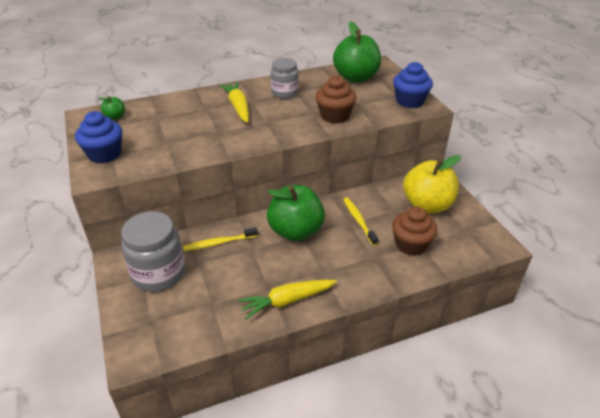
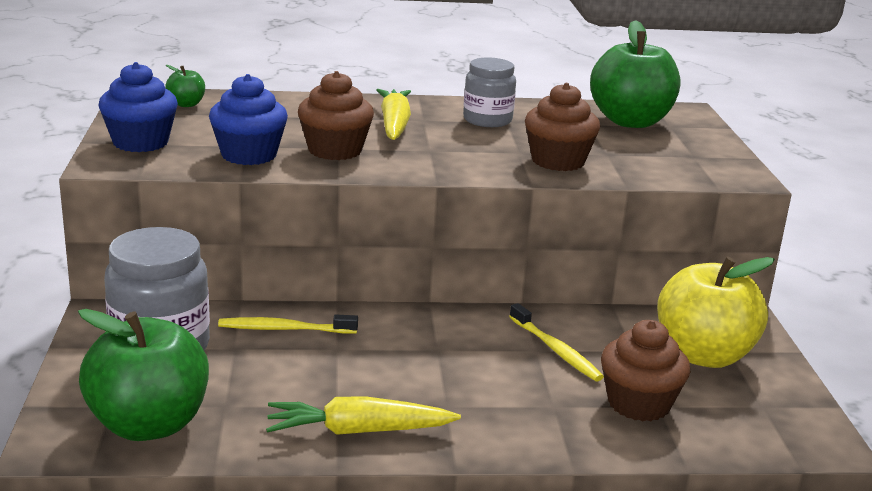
camera: 15 degrees right, 15 degrees down
(216, 135) = (335, 150): none -> brown cupcake
(296, 231) = (429, 341): green apple -> green apple (149, 424)
(359, 220) = (556, 350): yellow toothbrush -> yellow toothbrush turned 150 degrees clockwise
(409, 101) = (713, 165): blue cupcake -> blue cupcake (249, 155)

